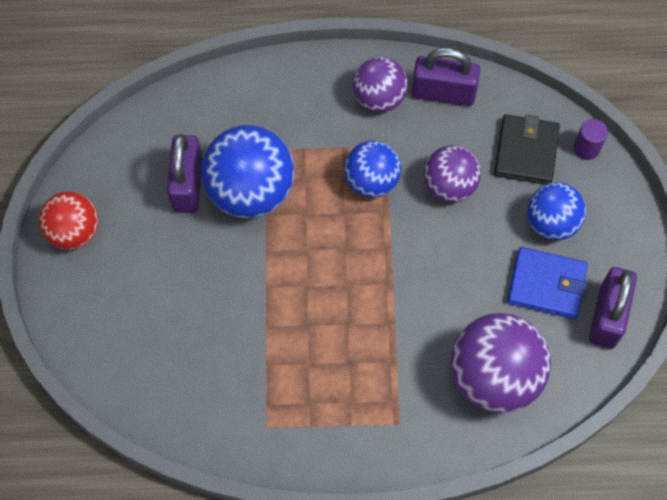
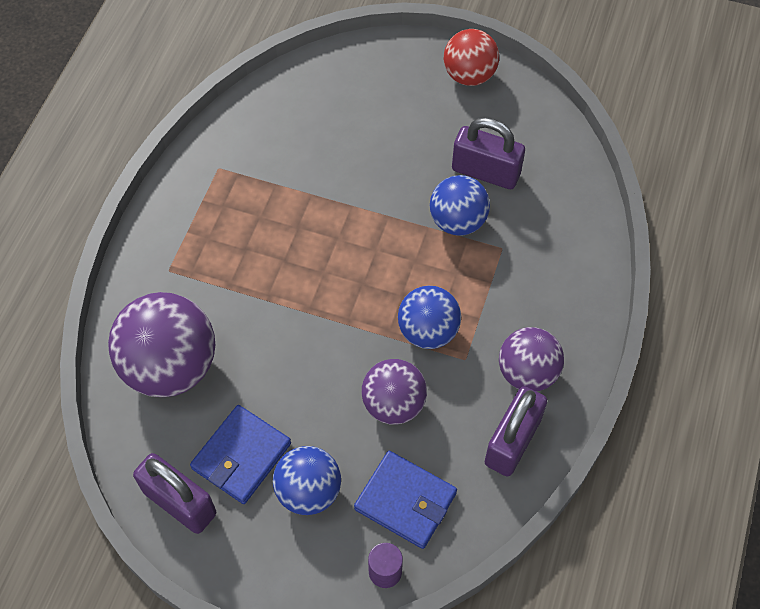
camera: 110 degrees right, 5 degrees down
(251, 192) = (457, 221): blue ball -> blue ball, size x0.62
(526, 152) = (405, 501): black wallet -> blue wallet

